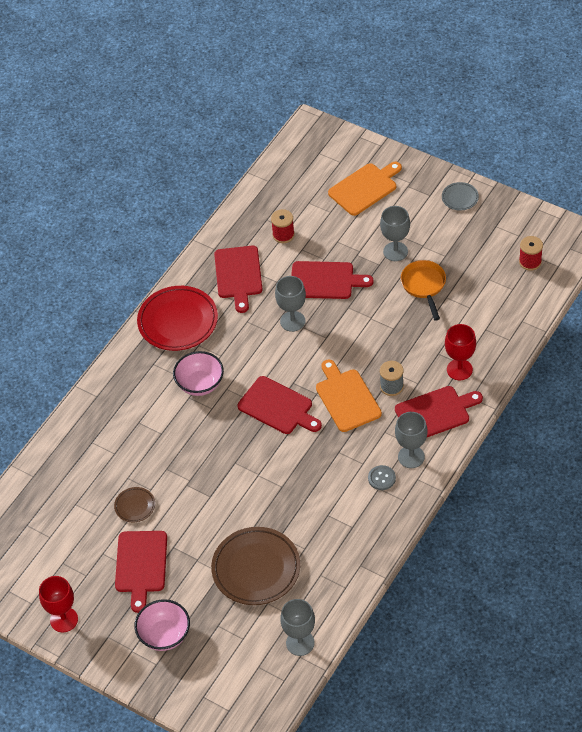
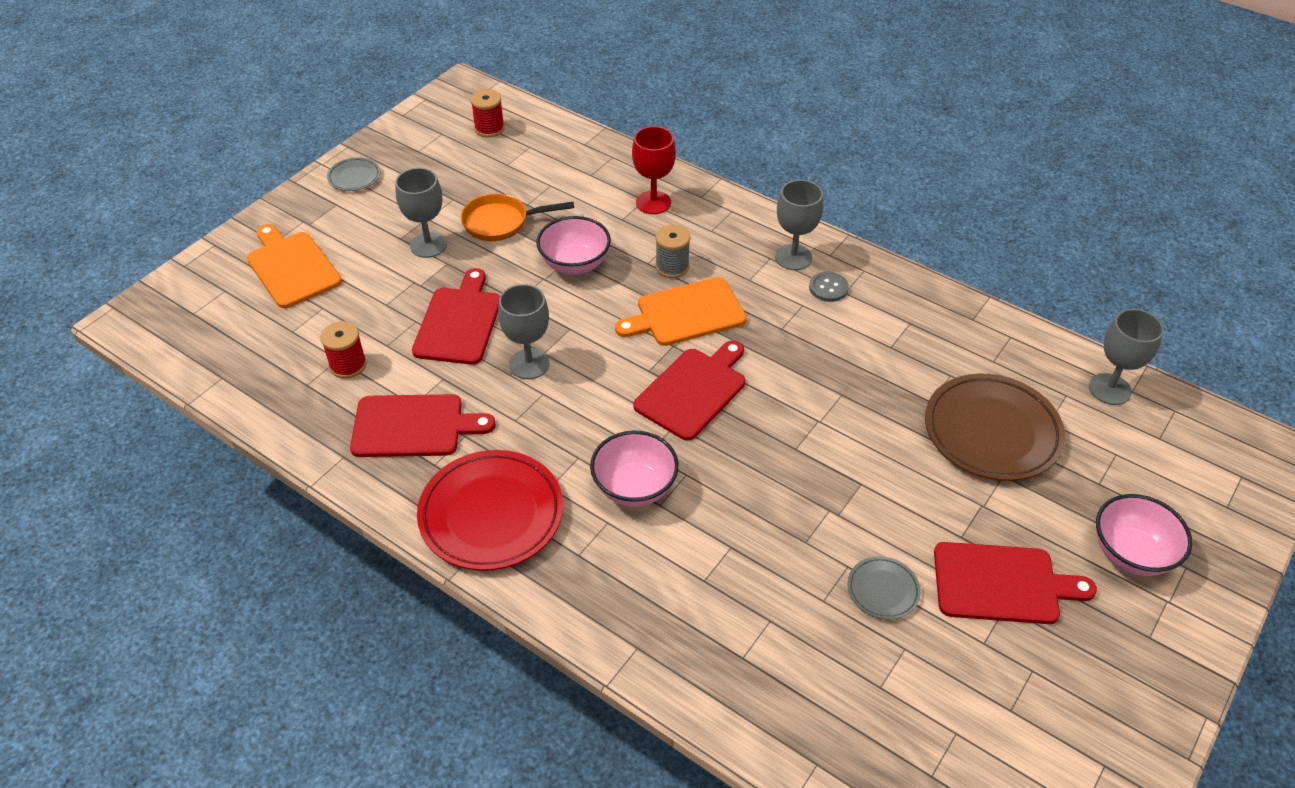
camera: 90 degrees left, 5 degrees down
(64, 619) = (1130, 708): red goblet -> none
(135, 506) = (883, 590): brown plate -> grey plate
(387, 332) = (575, 264): none -> pink bowl
(435, 413) = (722, 230): red cutting board -> none

